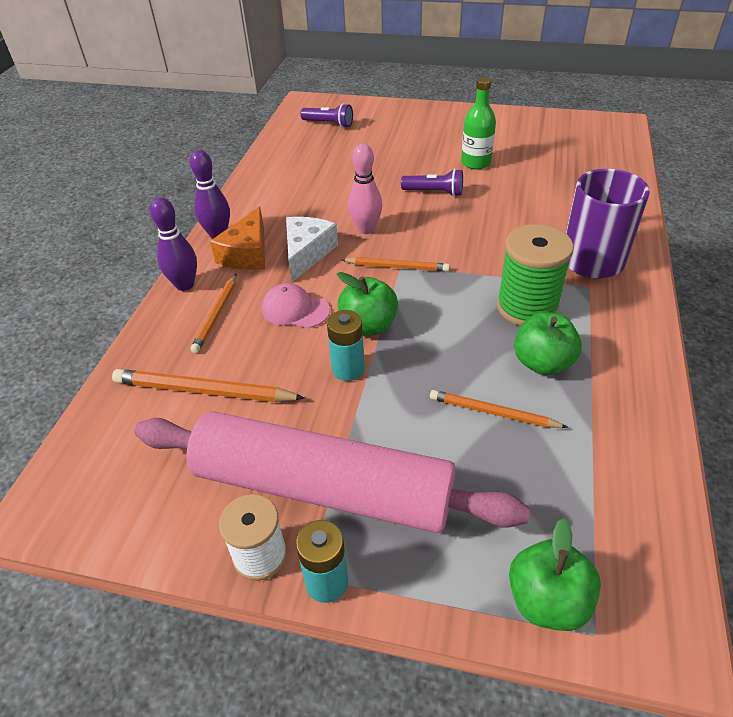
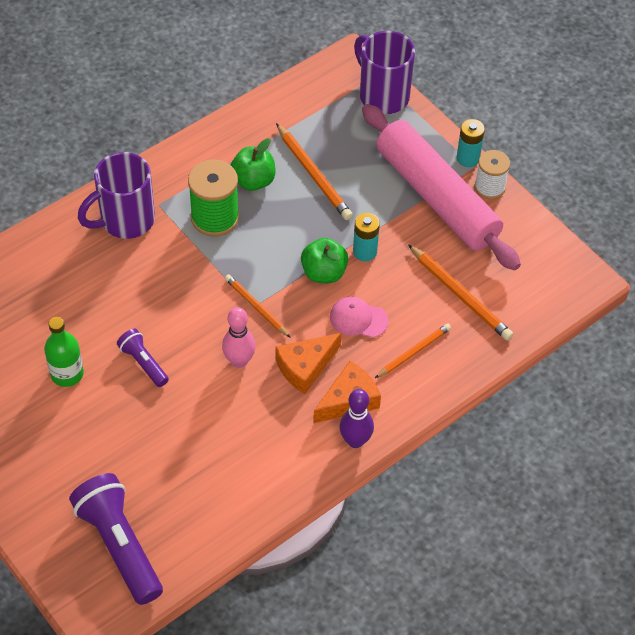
camera: 145 degrees left, 10 degrees up
(185, 285) = (417, 398): purple bowling pin -> none
(295, 309) = (358, 319): pink cap -> pink cap turned 135 degrees clockwise
(307, 253) = (305, 367): white cheese -> orange cheese
(329, 124) = (119, 545): purple flashlight -> purple flashlight, size x1.91
(493, 412) = (313, 174): orange pencil -> orange pencil, size x1.52
(547, 600) = (382, 95): green apple -> purple mug

